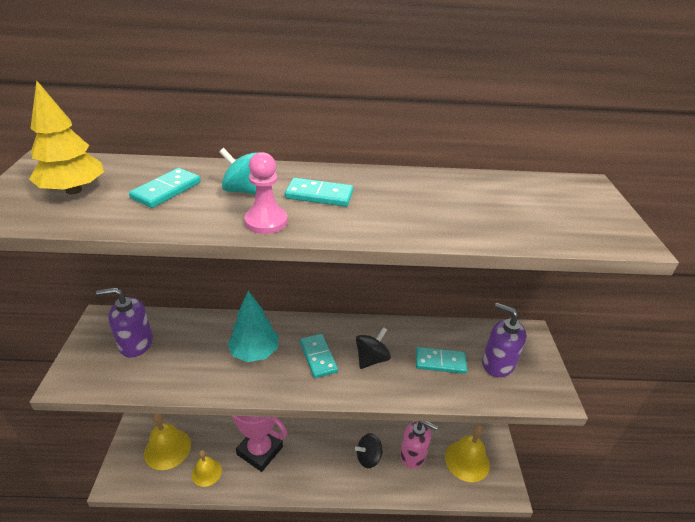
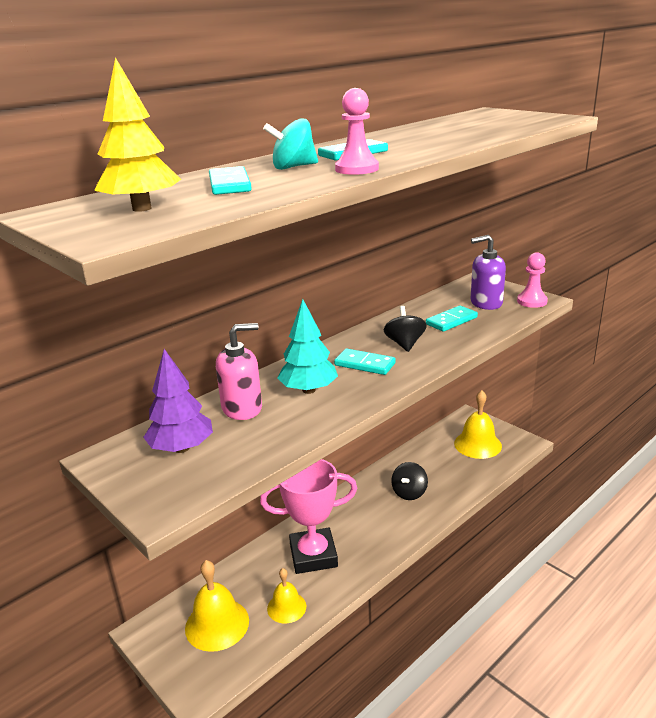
camera: 40 degrees left, 10 degrees down
(136, 343) = (181, 448): purple soap dispenser -> purple tree
(413, 455) = (438, 467): pink soap dispenser -> pink soap dispenser (242, 408)
(541, 391) = (532, 301): none -> pink pawn

